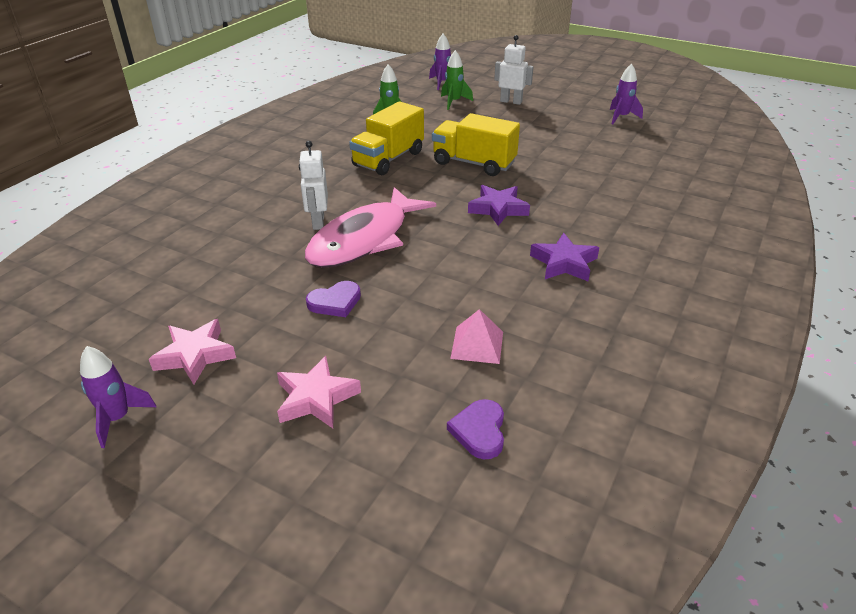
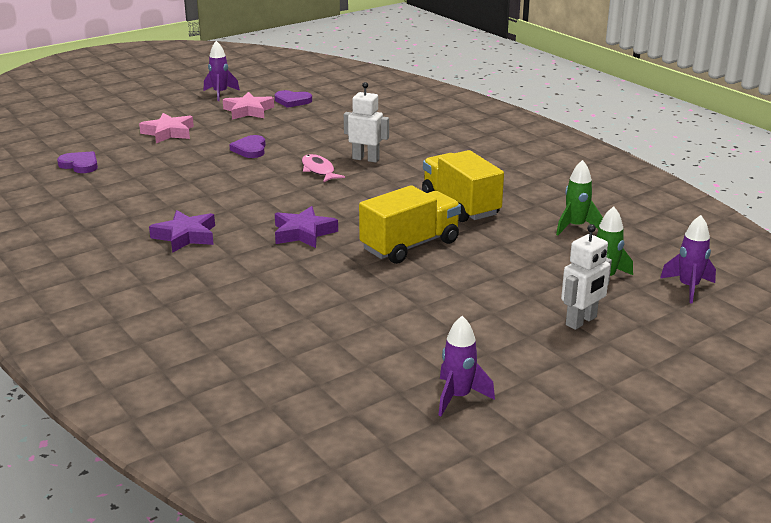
camera: 115 degrees right, 10 degrees down
(141, 329) = (292, 101): none -> purple heart
(364, 239) = (319, 170): pink fish -> pink fish, size x0.45
(477, 345) = (145, 180): pink pyramid -> none

